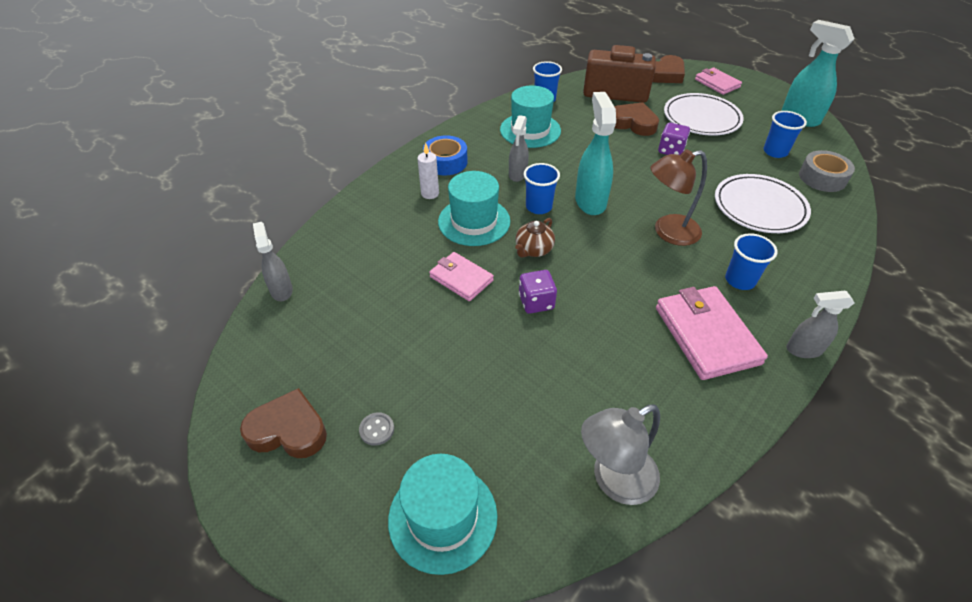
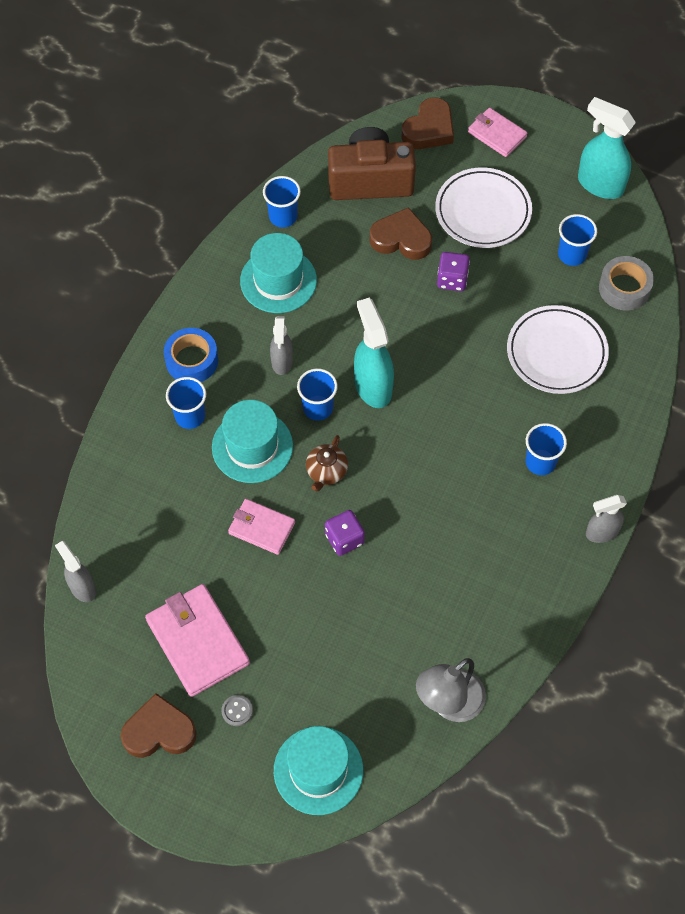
camera: 15 degrees left, 15 degrees up
(430, 193) = (190, 416): white candle -> blue cup
(668, 232) = (463, 413): brown lamp -> none
(706, 335) = (512, 538): pink wallet -> pink wallet (197, 642)

